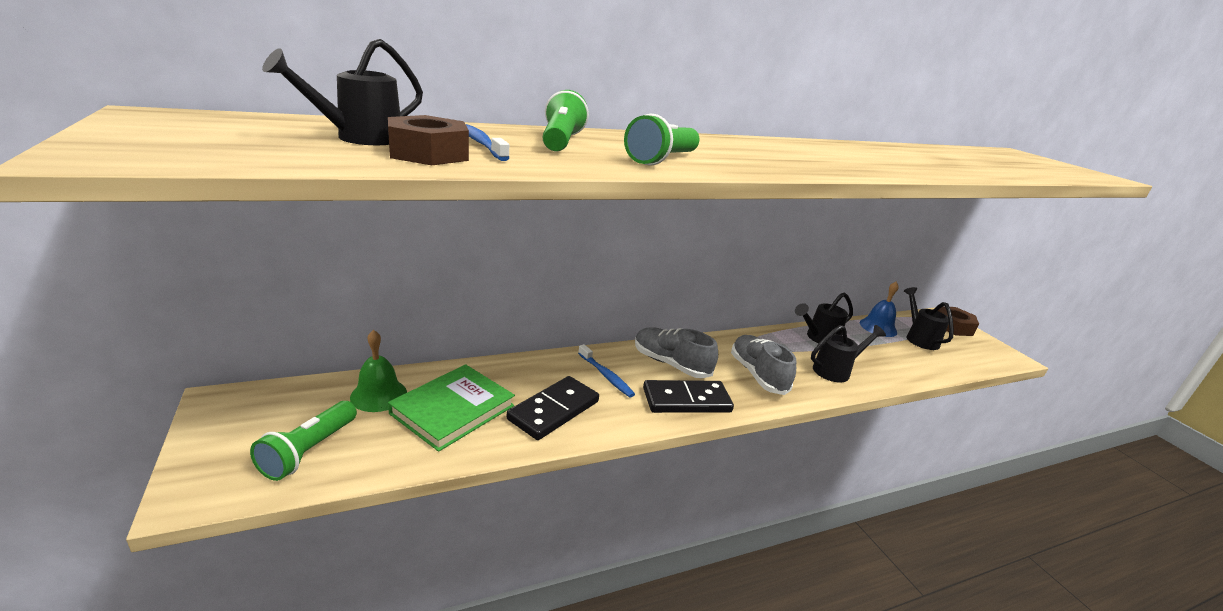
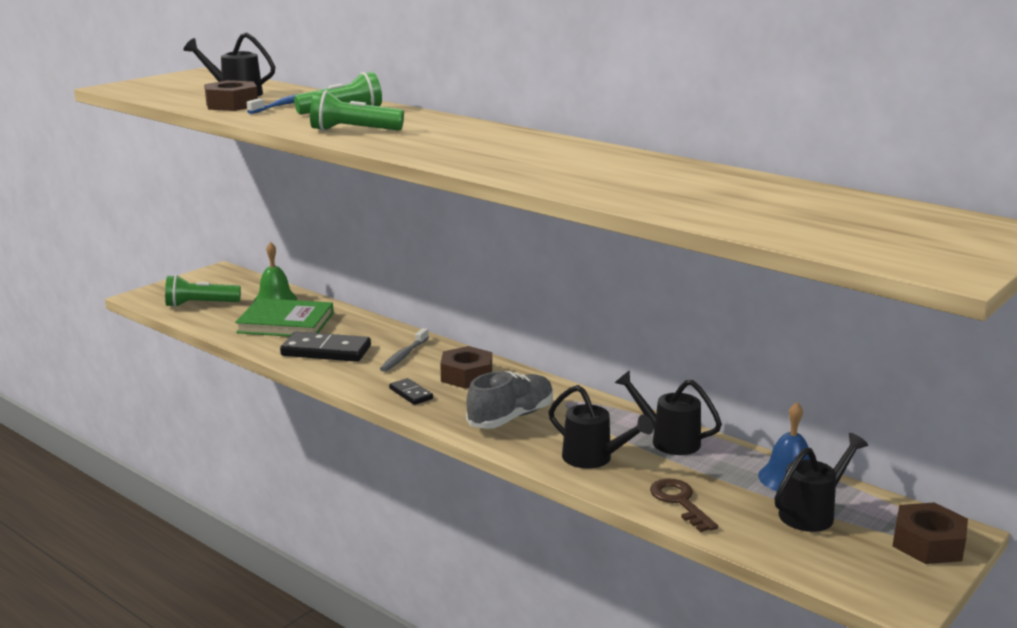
camera: 65 degrees right, 5 degrees down
(606, 376) = (403, 356): blue toothbrush -> grey toothbrush
(671, 364) = (466, 375): grey shoe -> brown nut
(686, 400) = (411, 394): black domino -> black domino, size x0.53
(901, 367) = (680, 502): none -> brown key

